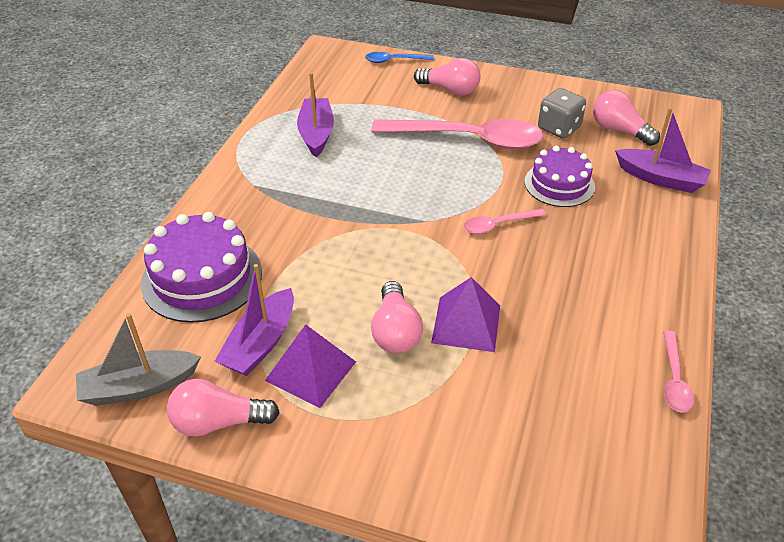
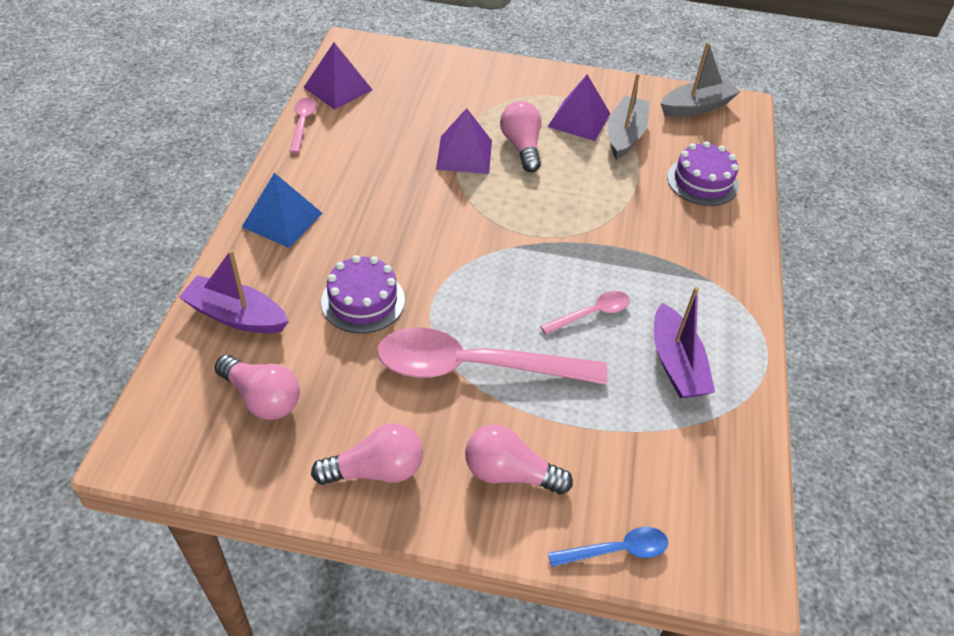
camera: 170 degrees right, 5 degrees up
(202, 277) = (702, 181): purple cake -> purple cake, size x0.66
(218, 422) = (629, 90): pink light bulb -> pink light bulb (376, 470)
(261, 343) = (625, 135): purple boat -> grey boat
(498, 225) = (436, 245): pink spoon -> pink spoon (591, 314)
(559, 128) = (348, 397): grey dice -> none
(645, 444) = (338, 88): none -> purple pyramid
(653, 255) = (282, 220): none -> blue pyramid

